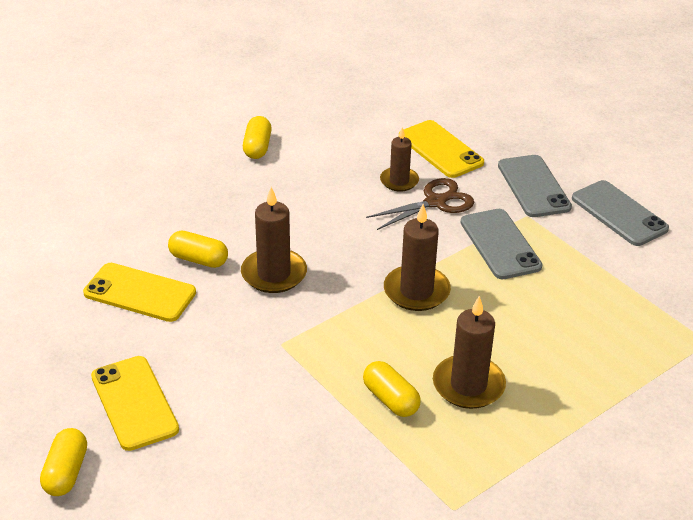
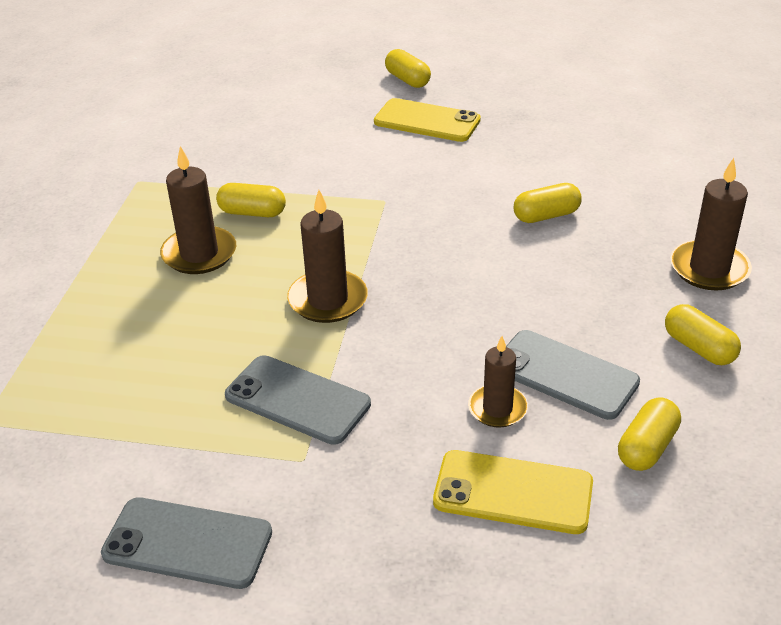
camera: 140 degrees right, 0 degrees up
(140, 293) = (542, 171): yellow phone -> none
(274, 274) = (469, 241): brown candle -> brown candle (709, 269)
(355, 131) = (646, 447): none -> yellow capsule
(435, 202) = (424, 407): brown scissors -> none
(533, 186) = (335, 513): grey phone -> grey phone (565, 375)

